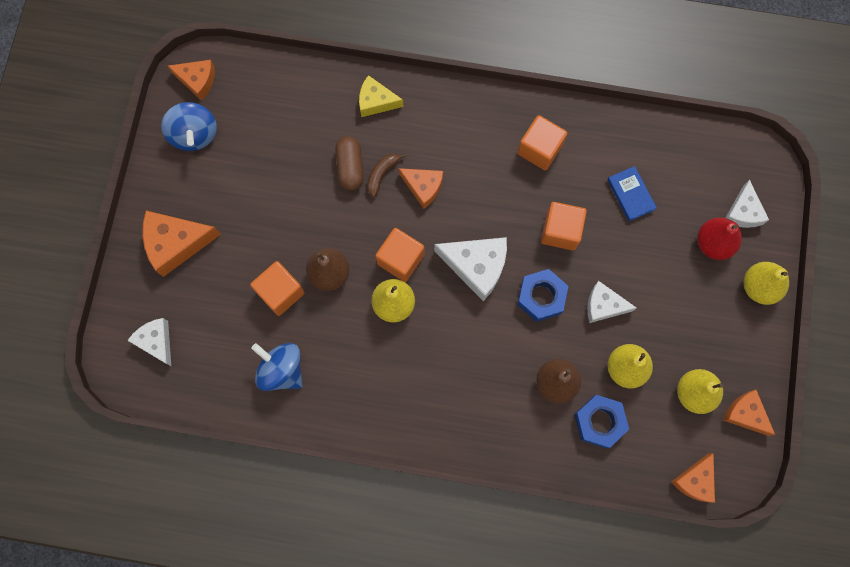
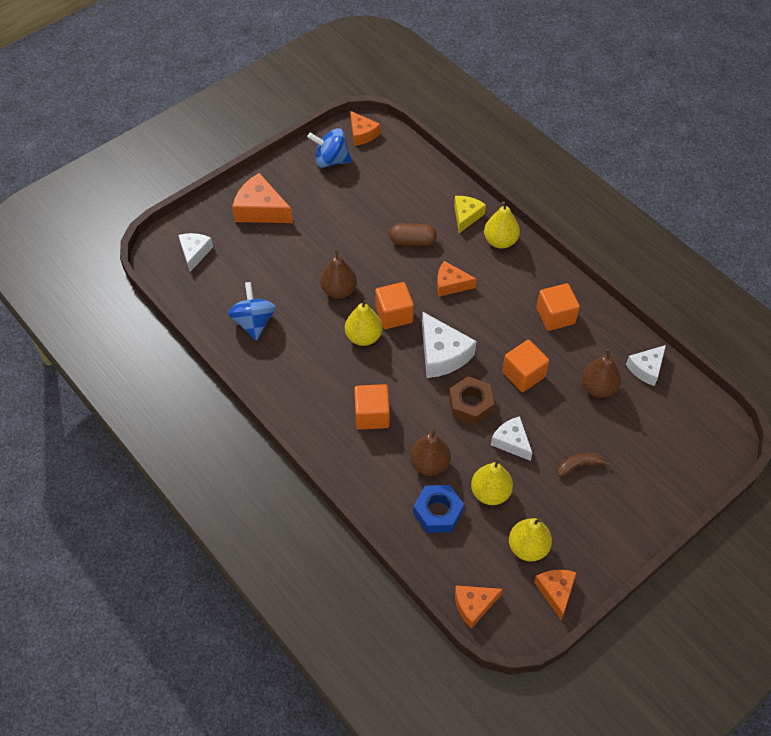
camera: 40 degrees right, 20 degrees down
(194, 135) = (331, 160): blue spinning top -> blue spinning top turned 75 degrees clockwise
(280, 292) = (297, 279): orange cube -> orange cube (372, 415)
(350, 167) = (412, 241): brown capsule -> brown capsule turned 60 degrees clockwise
(376, 101) = (466, 216): yellow cheese -> yellow cheese turned 60 degrees clockwise
(382, 174) = (430, 258): brown banana -> brown banana (579, 466)
(423, 187) = (450, 284): orange cheese -> orange cheese turned 120 degrees clockwise
(541, 297) = (470, 404): blue nut -> brown nut
(630, 195) = (598, 388): blue book -> brown pear
(713, 243) = (635, 462): red pear -> none
(743, 212) = (678, 458): white cheese -> white cheese (646, 369)
(759, 287) = (646, 515): yellow pear -> yellow pear (500, 241)

